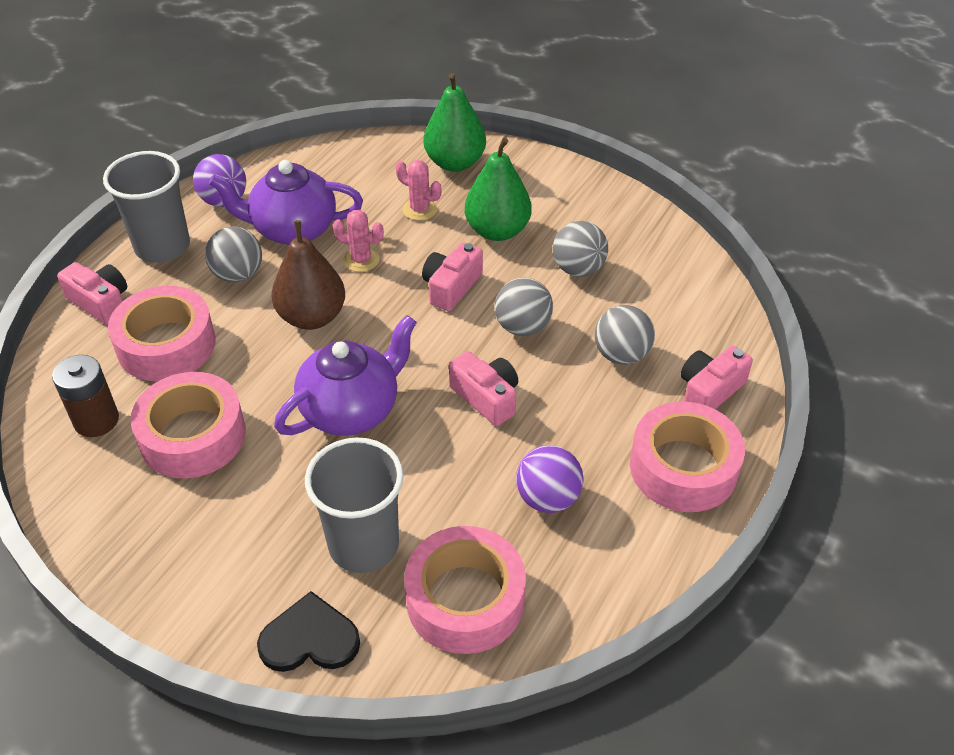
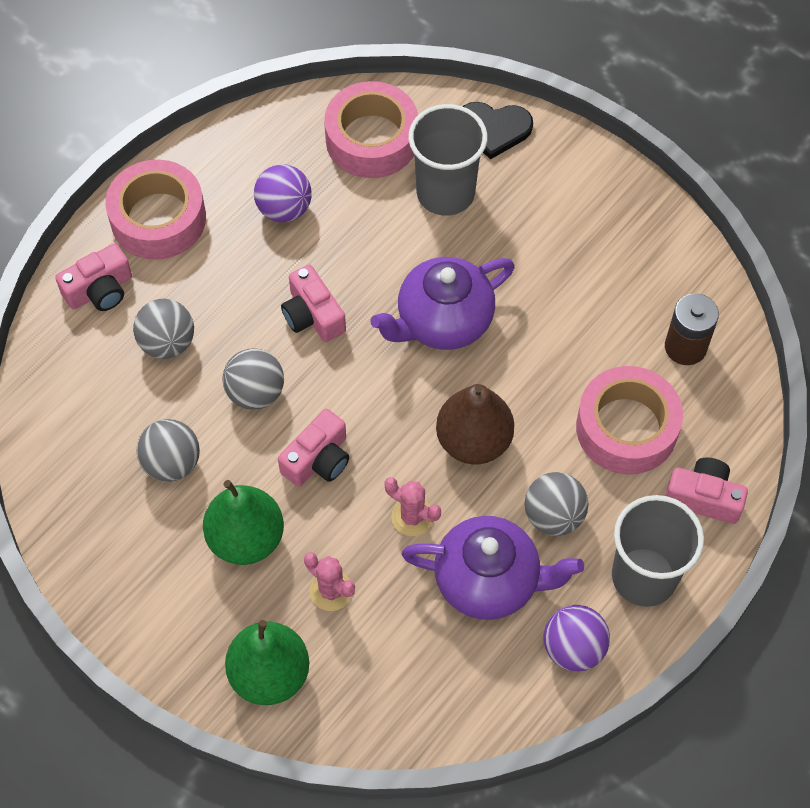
camera: 170 degrees left, 15 degrees up
(101, 303) = (703, 497): pink camera -> pink camera turned 150 degrees clockwise
(193, 436) = (592, 316): pink tape -> none

